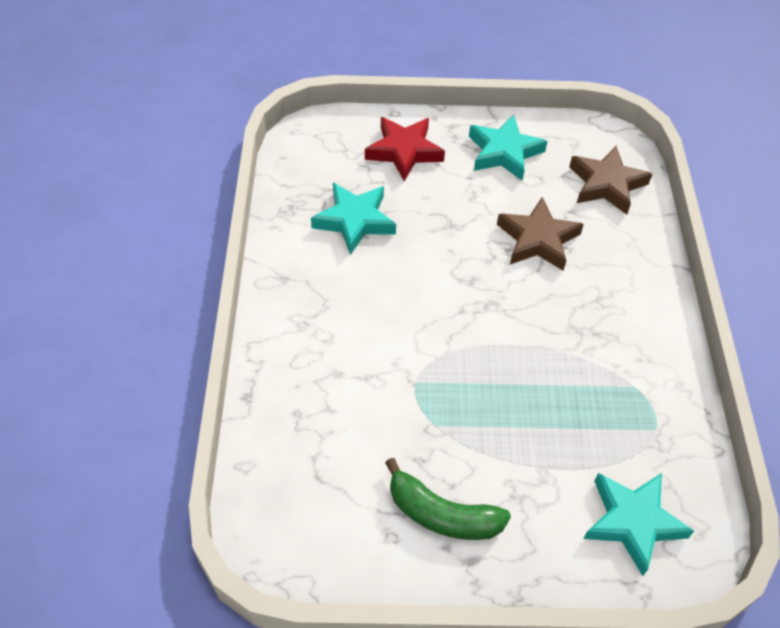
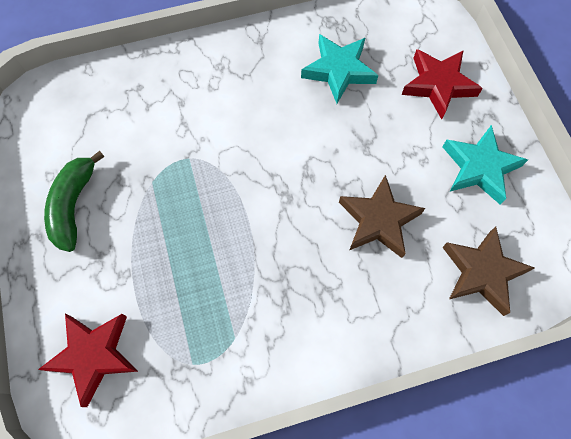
camera: 75 degrees right, 15 degrees up
(633, 522) = (94, 355): turquoise star -> red star

